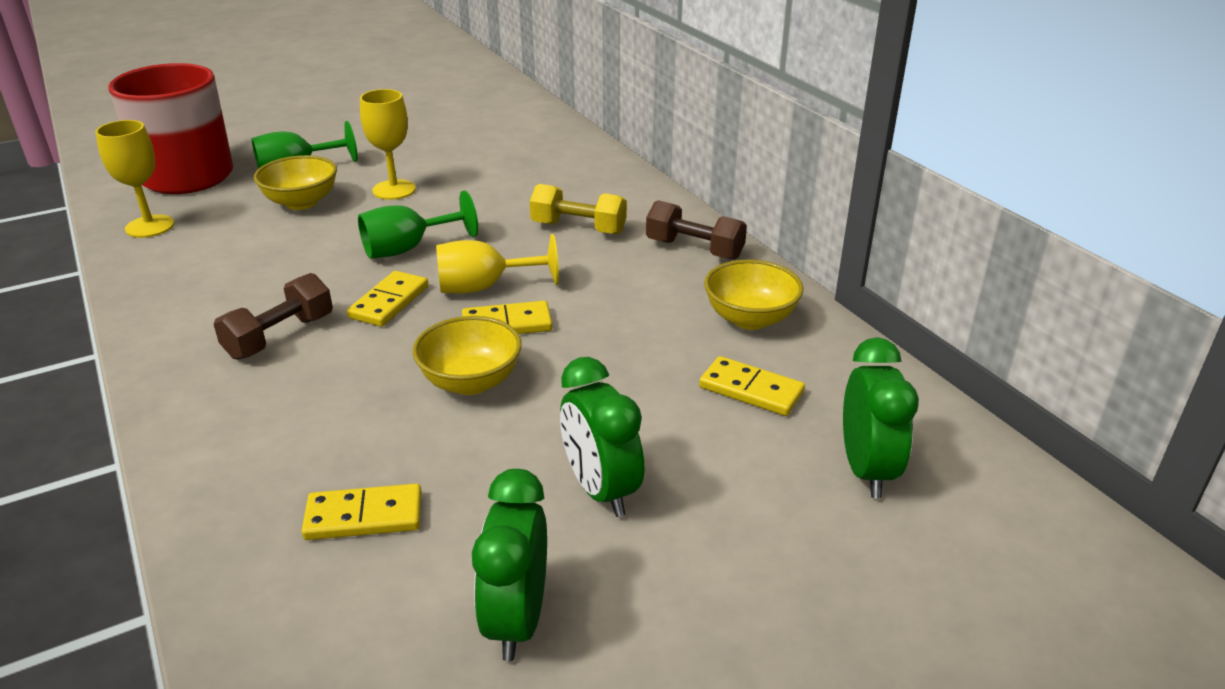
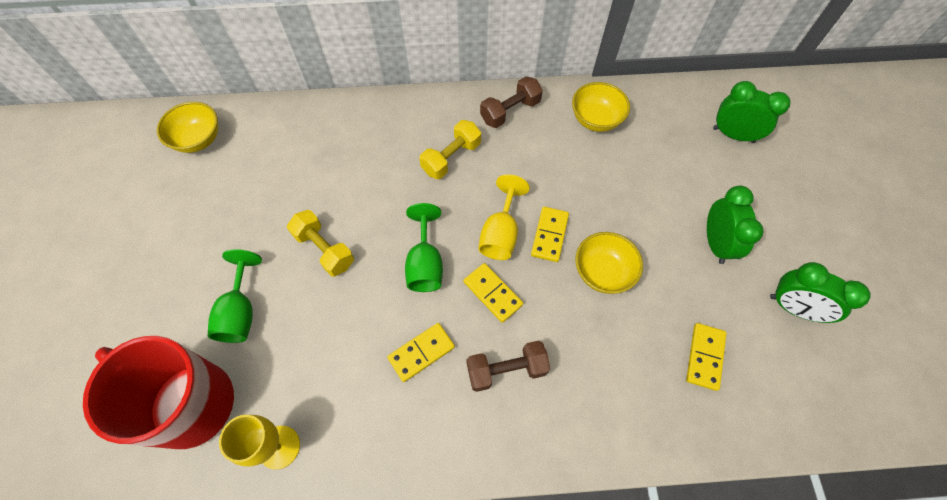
camera: 65 degrees left, 30 degrees up
(280, 336) = (506, 370): brown dumbbell -> brown dumbbell turned 75 degrees counterclockwise
(301, 202) = (306, 319): yellow bowl -> yellow bowl (198, 140)
(394, 190) = (324, 249): yellow goblet -> yellow dumbbell
(600, 490) = (716, 243): green clock -> green clock turned 90 degrees counterclockwise
(751, 390) = (659, 149): yellow domino -> yellow domino (421, 353)

